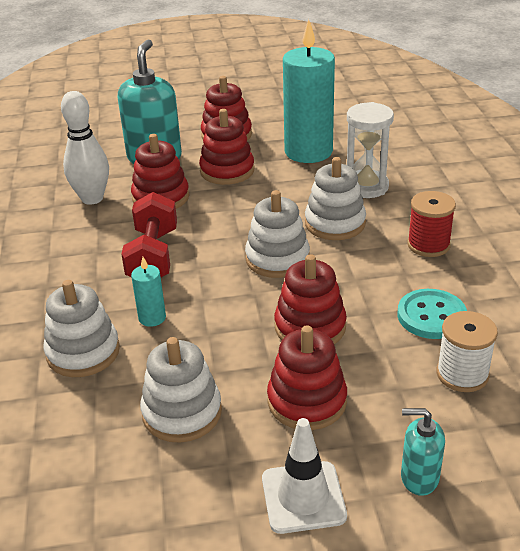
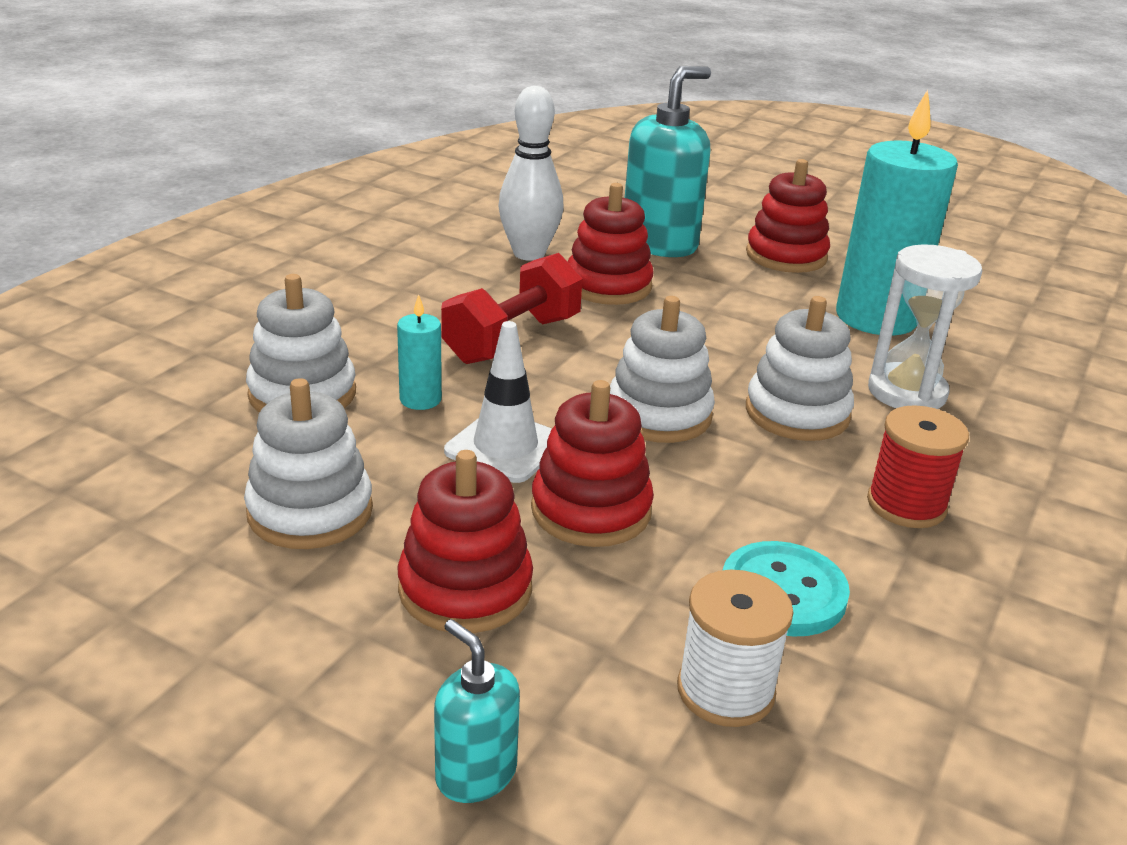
camera: 35 degrees right, 5 degrees down
(227, 171) = (731, 293): red stacking toy -> none
(303, 497) = (303, 690): white traffic cone -> white traffic cone (505, 447)

